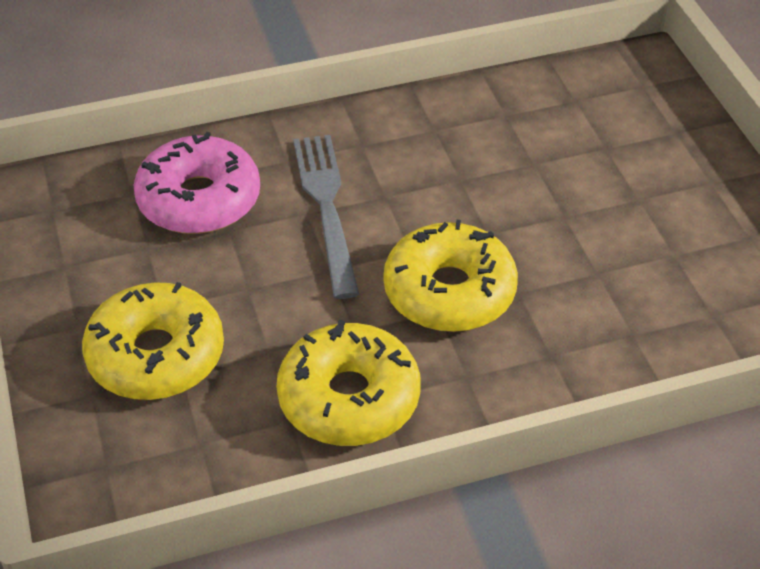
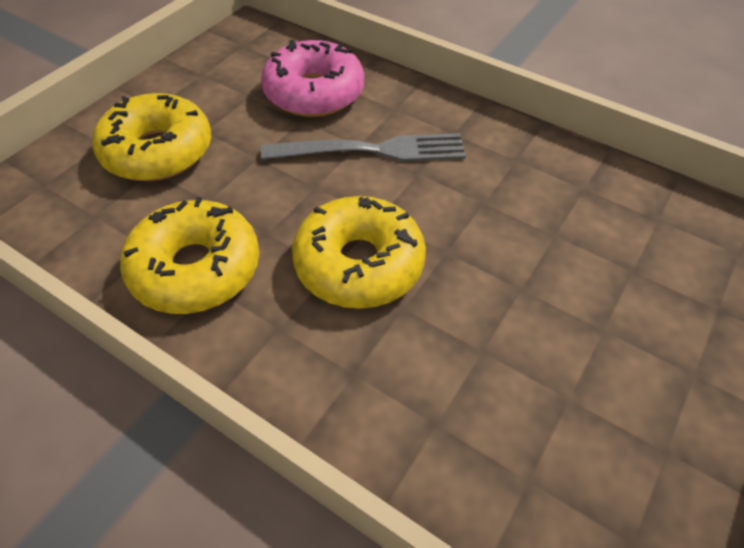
camera: 50 degrees right, 5 degrees up
(326, 207) = (372, 150): grey fork -> grey fork turned 45 degrees clockwise

